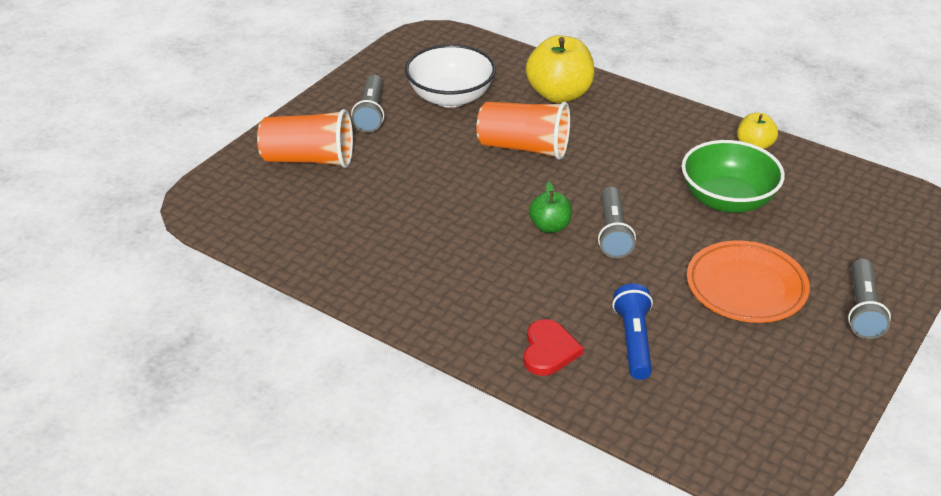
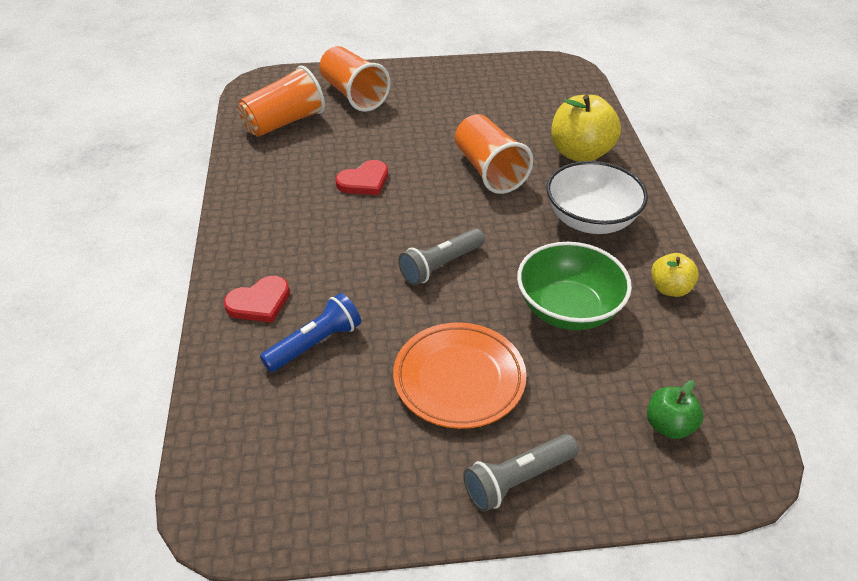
camera: 50 degrees right, 5 degrees up
(295, 220) = (284, 122): none -> orange cup
(371, 113) = (437, 90): grey flashlight -> none
(450, 97) = (502, 110): white bowl -> white bowl (591, 220)
(453, 217) = (364, 181): none -> red heart
(550, 226) = (409, 230): green apple -> green apple (669, 425)

